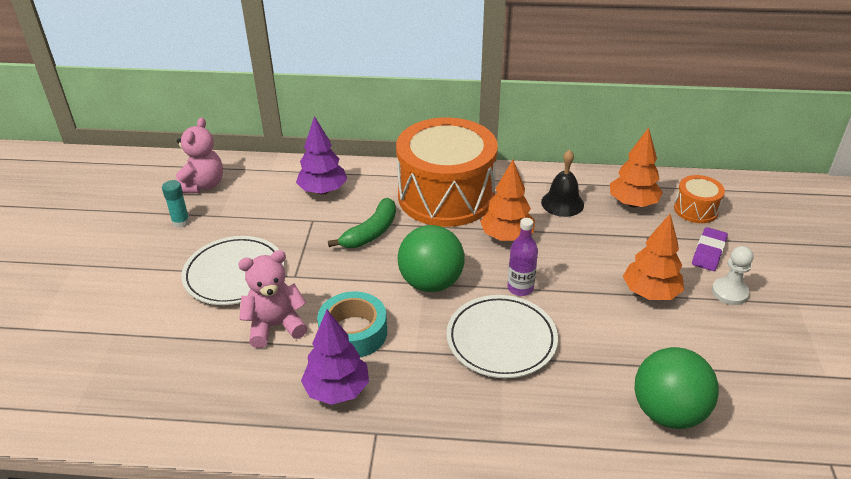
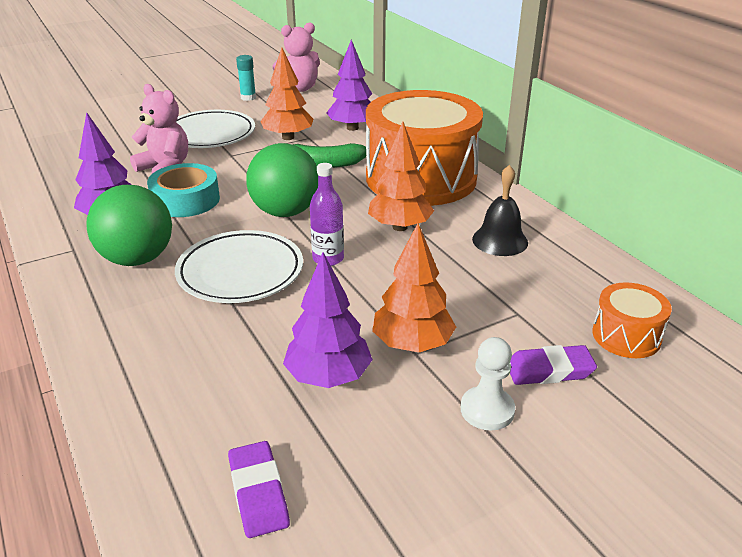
camera: 55 degrees right, 5 degrees down
(632, 203) = (567, 285): orange tree -> orange tree (288, 137)
(660, 344) = (328, 377): none -> purple tree
(668, 412) = (215, 414): green ball -> green ball (137, 259)
(753, 417) = (258, 493): none -> purple eraser

